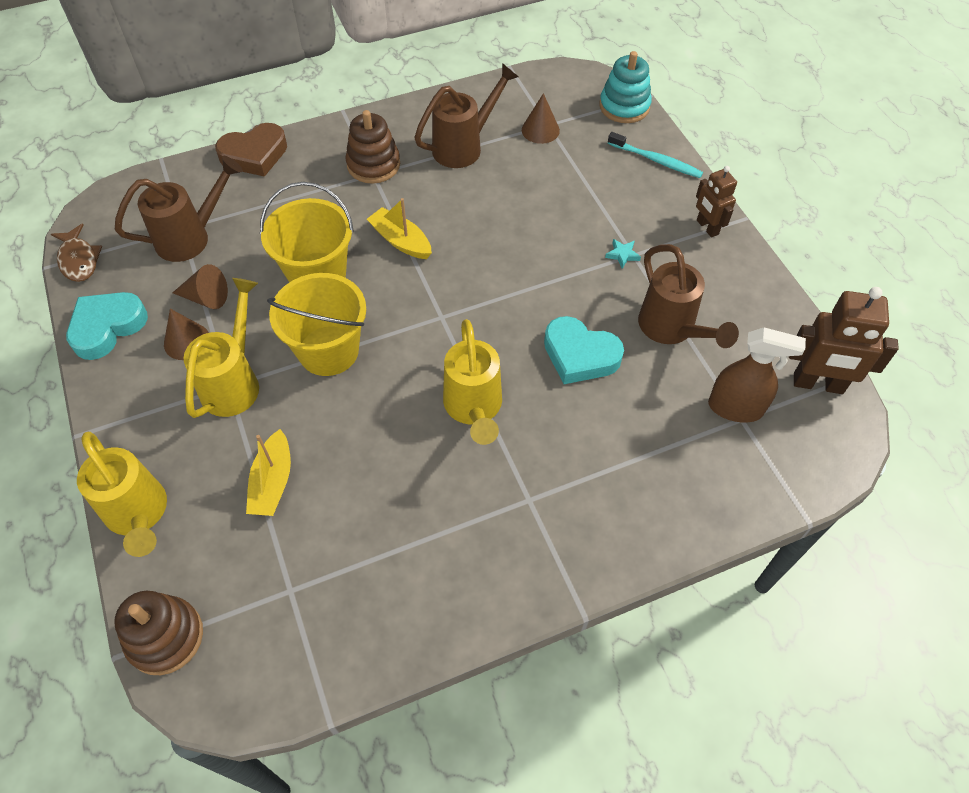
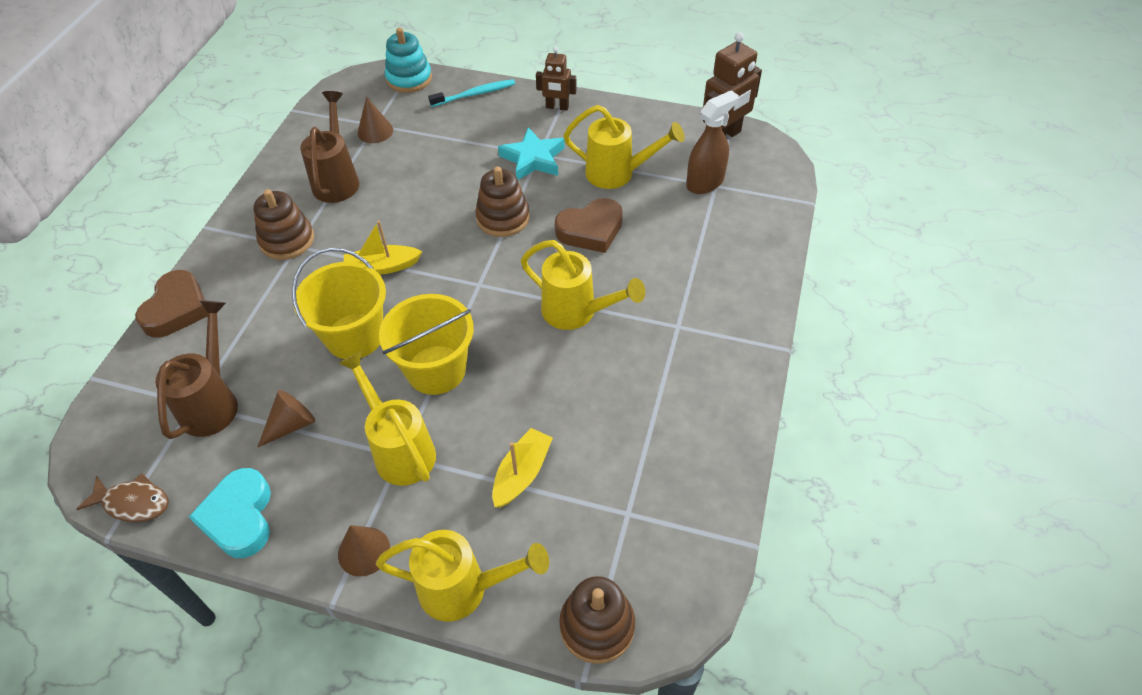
camera: 50 degrees left, 5 degrees down
(186, 341) = (322, 463): brown cone -> brown cone (364, 551)
(273, 482) = (522, 473): yellow boat -> yellow boat turned 105 degrees counterclockwise
(530, 282) = (503, 218): none -> brown stacking toy
(580, 355) = (591, 230): turquoise heart -> brown heart
(622, 255) = (533, 159): turquoise star -> turquoise star, size x2.21
(672, 330) = (618, 174): brown watering can -> yellow watering can

